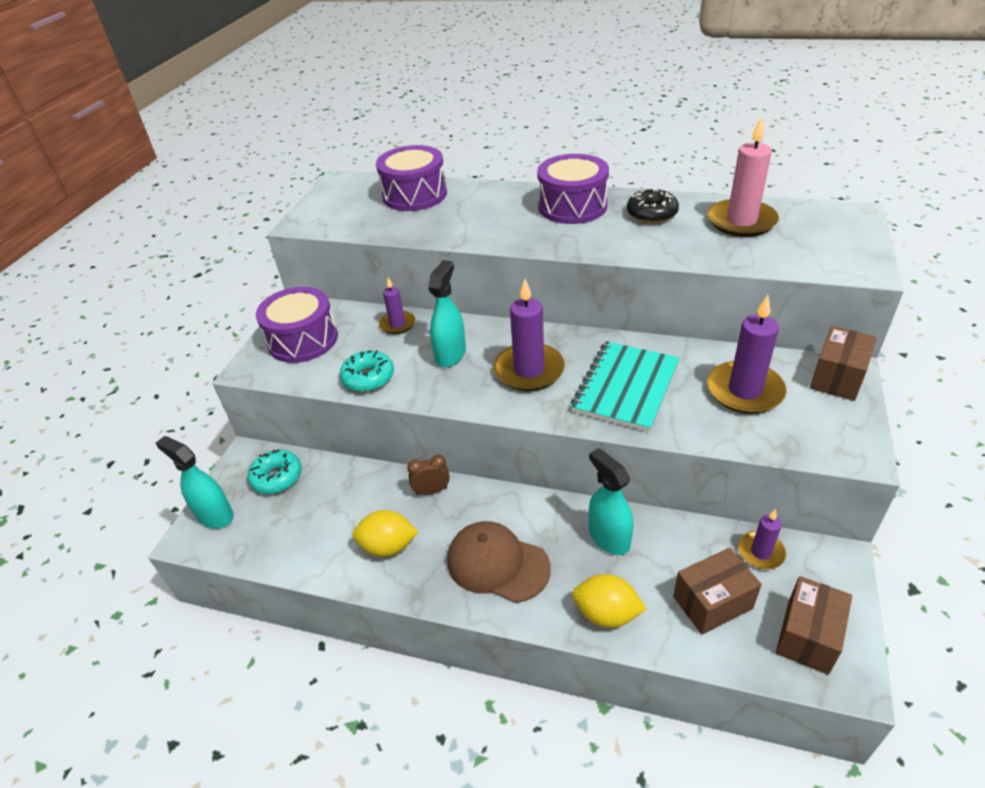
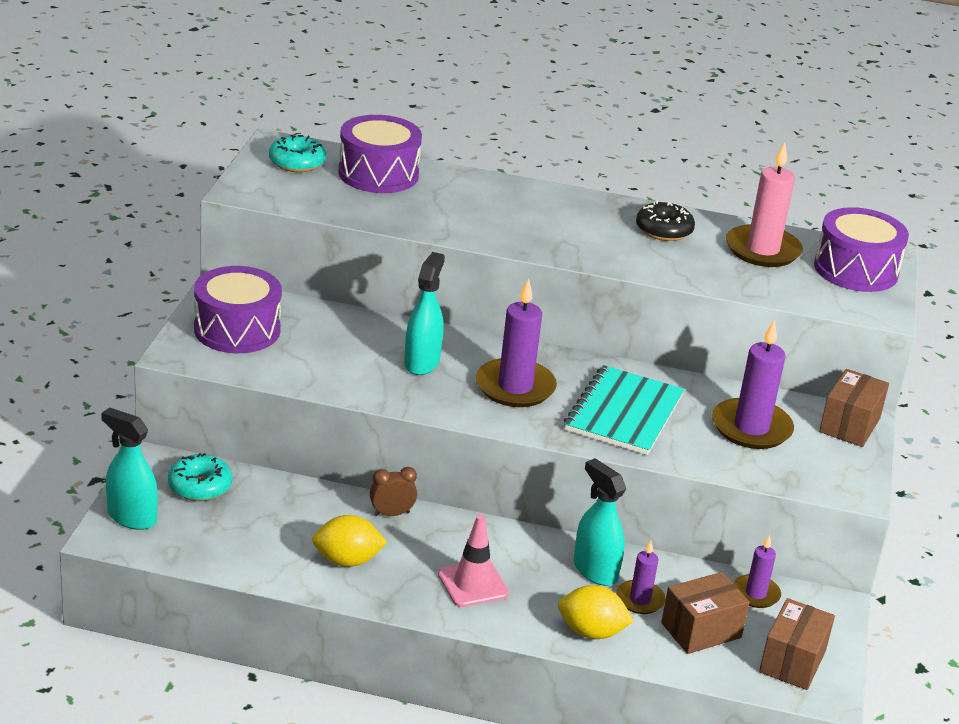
camera: 10 degrees left, 10 degrees down
(368, 378) = (327, 377): turquoise donut -> turquoise donut (297, 162)
(397, 324) = (352, 325): purple candle -> purple candle (640, 600)
(497, 564) = (473, 584): brown cap -> pink traffic cone
(572, 206) = (572, 211): purple drum -> purple drum (855, 270)

